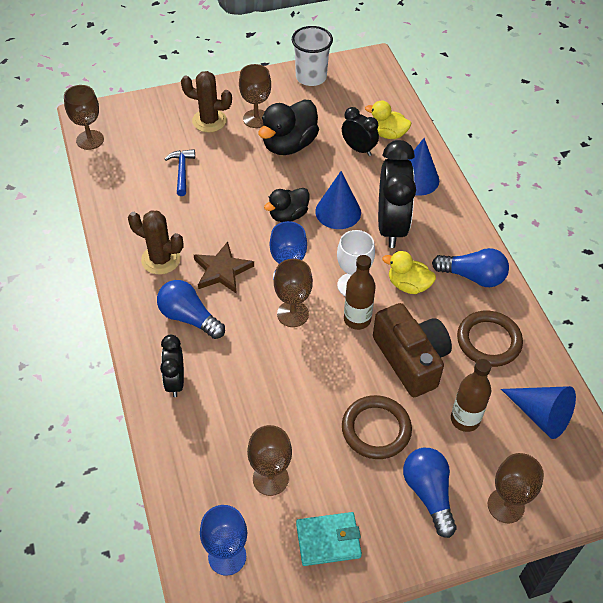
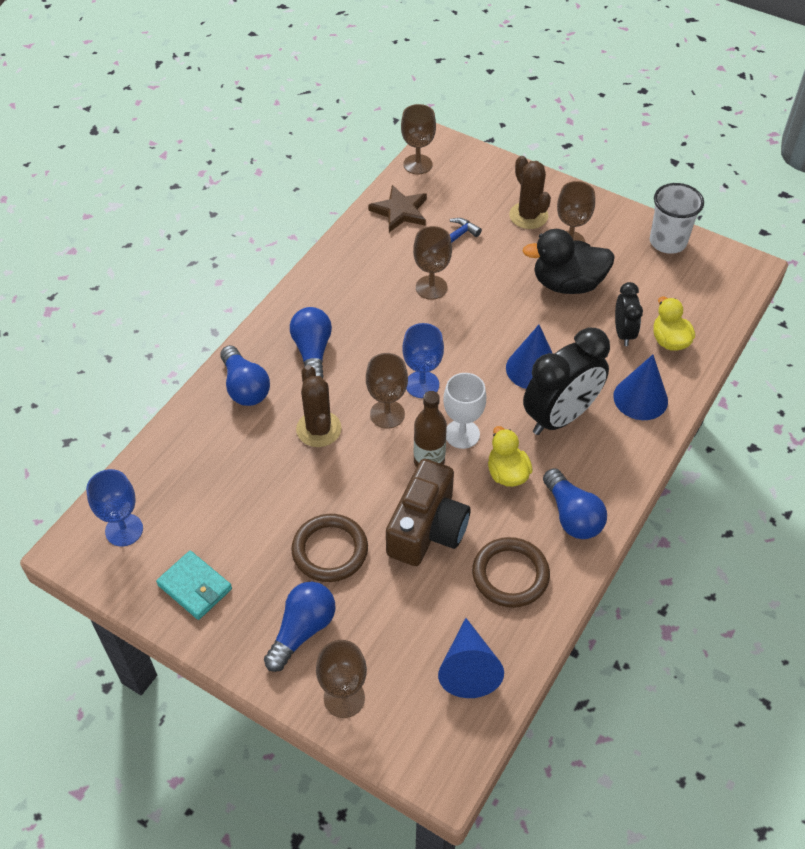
camera: 50 degrees right, 0 degrees up
(161, 259) = (349, 294): brown cactus -> brown cactus (318, 429)
(175, 381) = (245, 387): black clock -> blue light bulb
(222, 270) = (381, 338): brown star -> brown star (400, 211)
(270, 478) = (215, 510): brown goblet -> brown goblet (431, 287)
(288, 215) = (488, 338): black duck -> none
(465, 419) = (404, 610): brown bottle -> none

